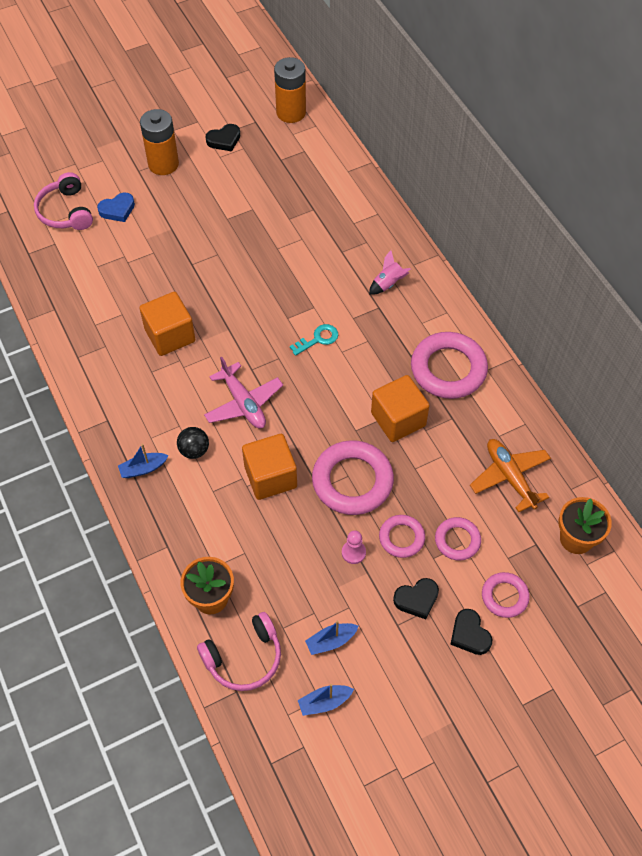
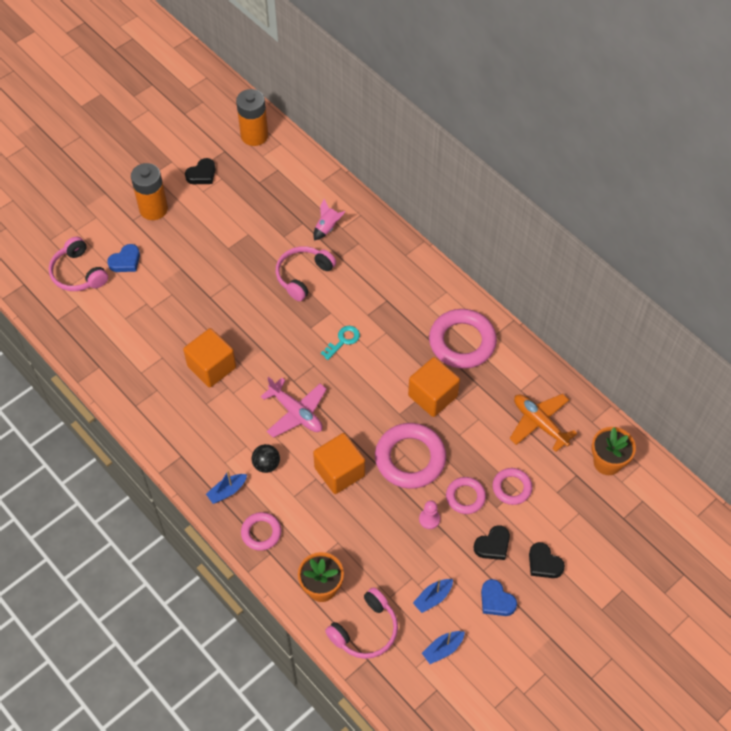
camera: 15 degrees left, 0 degrees up
(296, 263) = (303, 276): none -> pink headphones
(388, 283) = (388, 277): pink rocket -> pink rocket (327, 227)
(402, 663) = (496, 600): none -> blue heart
(504, 596) = (563, 525): pink ring -> pink ring (261, 533)

